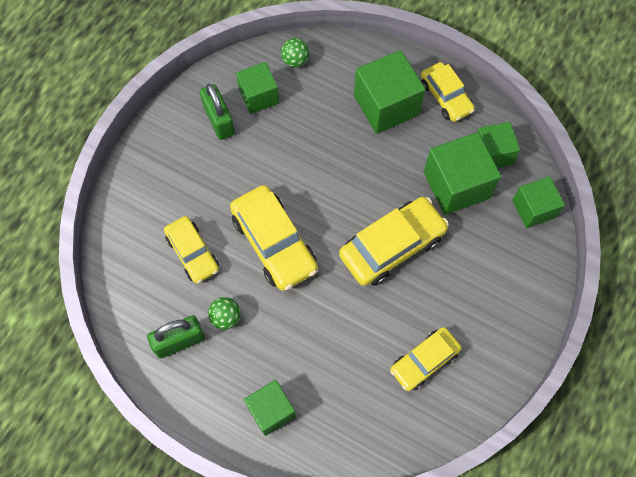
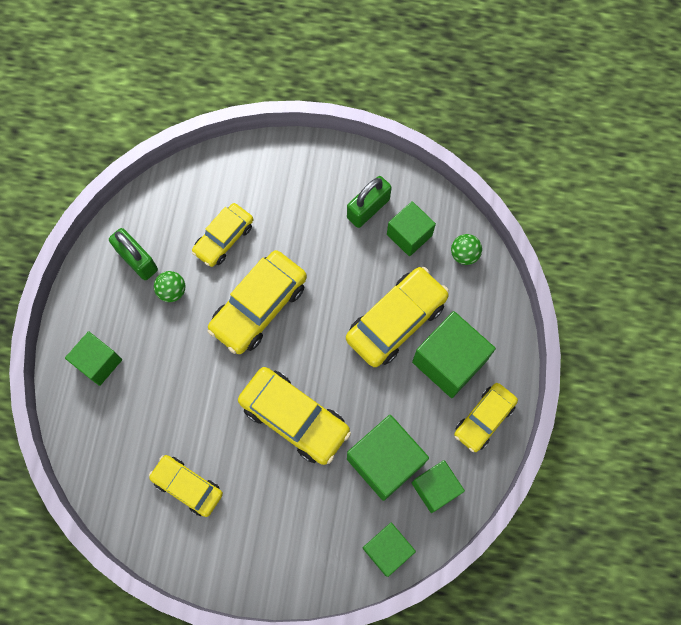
camera: 70 degrees right, 5 degrees up
(334, 133) = (396, 321): none -> yellow car

